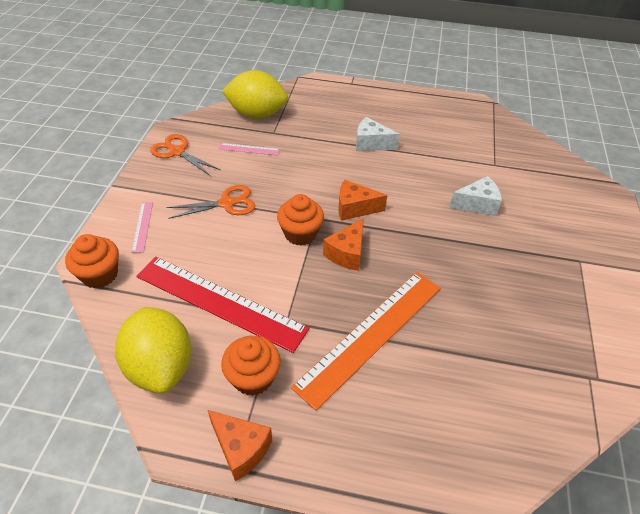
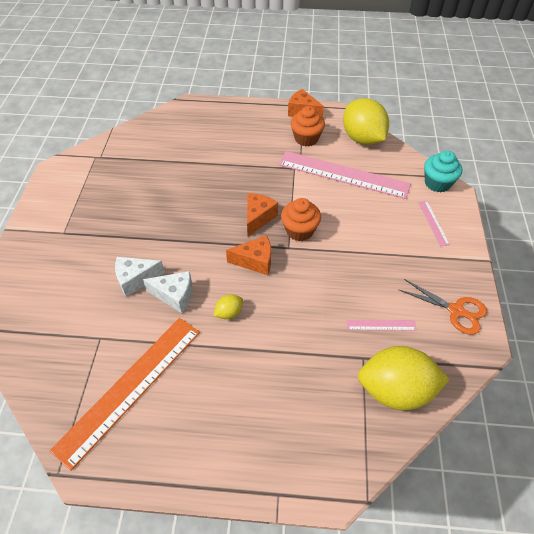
camera: 175 degrees right, 5 degrees up
(100, 275) = (437, 183): orange cupcake -> turquoise cupcake
(220, 302) = (343, 174): red ruler -> pink ruler
(227, 203) = (373, 253): orange scissors -> none
(371, 143) = (242, 353): white cheese -> white cheese (175, 295)
(371, 335) = (237, 165): orange ruler -> orange ruler (130, 387)
(382, 170) = (229, 313): none -> yellow lemon

